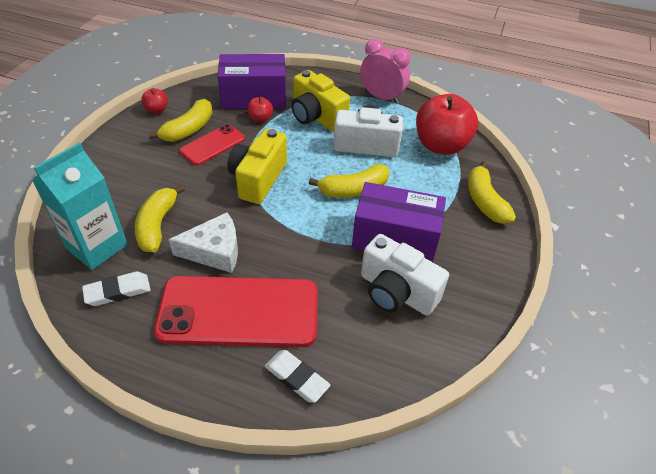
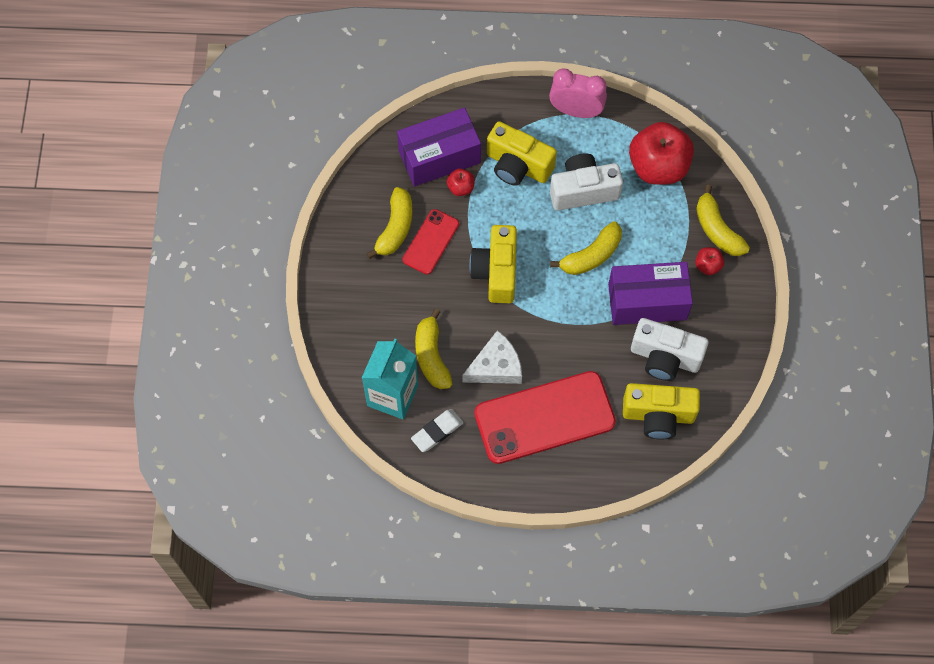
camera: 15 degrees left, 20 degrees up
(157, 110) = (347, 211): red apple -> red apple (707, 266)
(296, 378) = (613, 458): white eraser -> none
(368, 347) = (658, 415): none -> yellow camera

